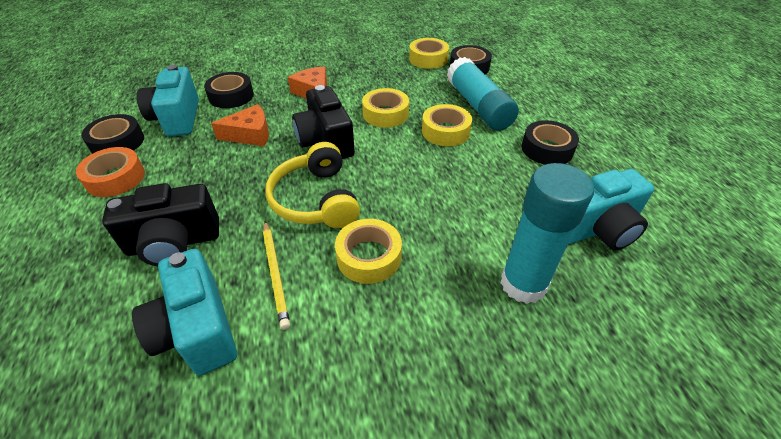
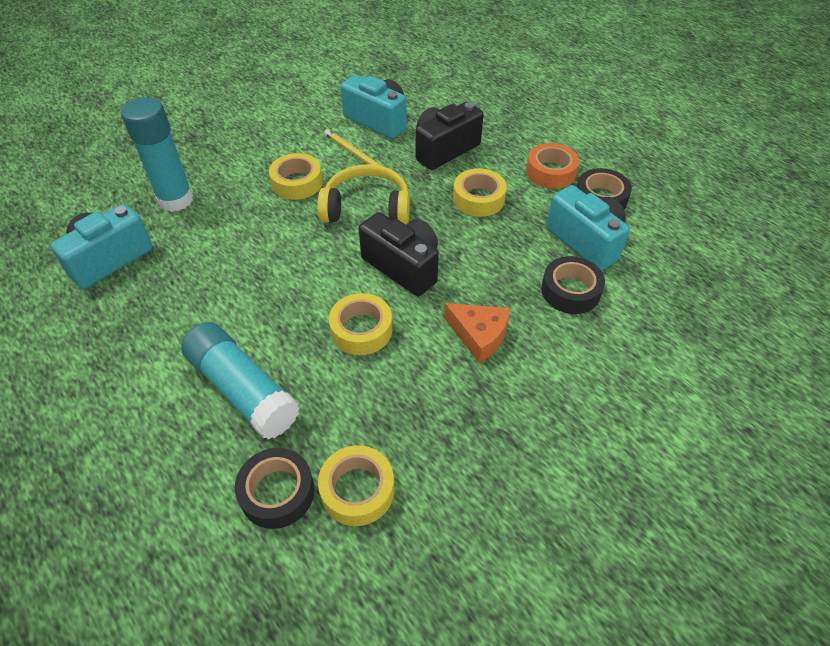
camera: 155 degrees right, 5 degrees up
(250, 134) = (489, 248): orange cheese -> none
(316, 199) = (367, 208): yellow headphones -> yellow headphones turned 45 degrees counterclockwise
(445, 131) = (275, 327): yellow tape -> yellow tape (478, 199)
(547, 149) = (147, 341): black tape -> none

